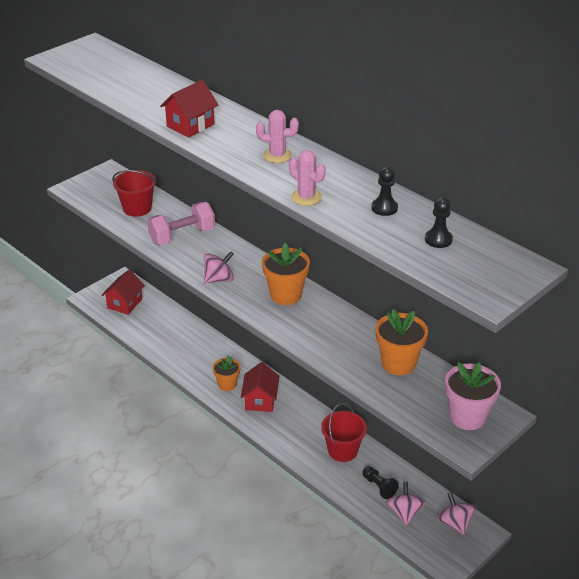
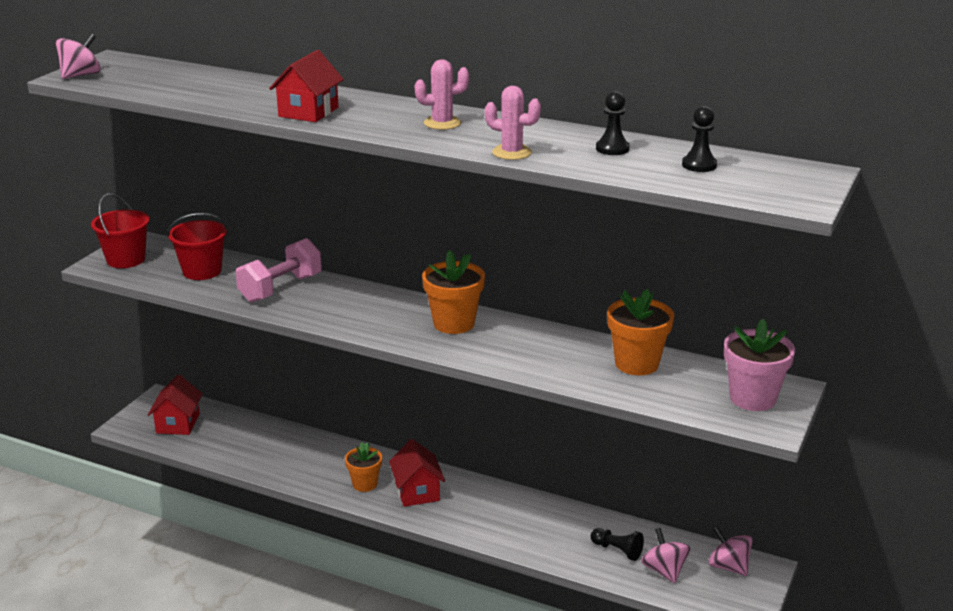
camera: 20 degrees left, 10 degrees down
(219, 279) = (358, 323): pink spinning top -> pink spinning top (81, 75)
(342, 450) = (551, 522): red bucket -> red bucket (126, 259)

